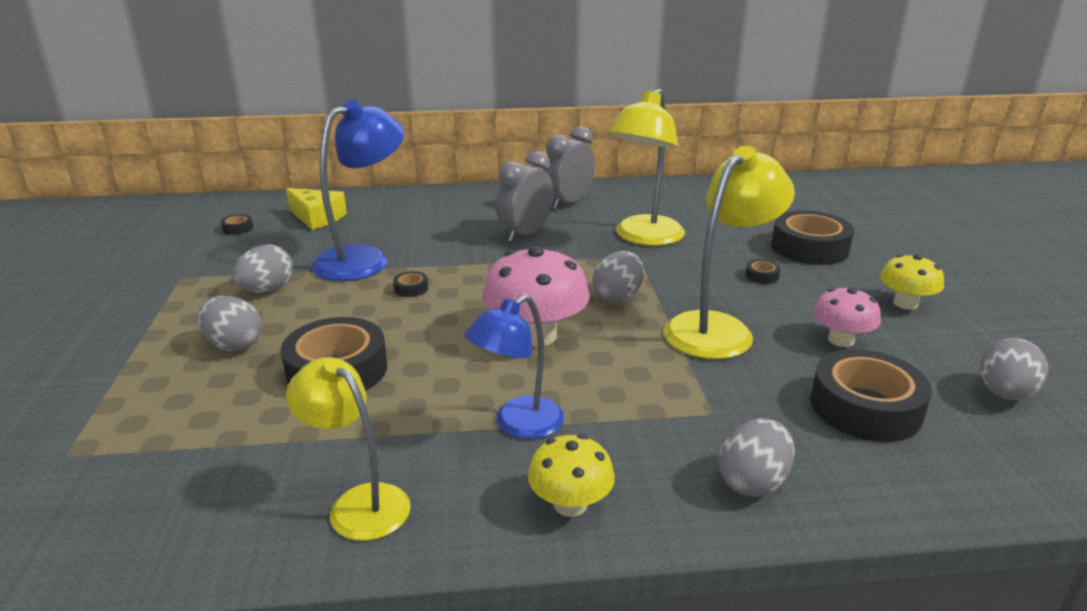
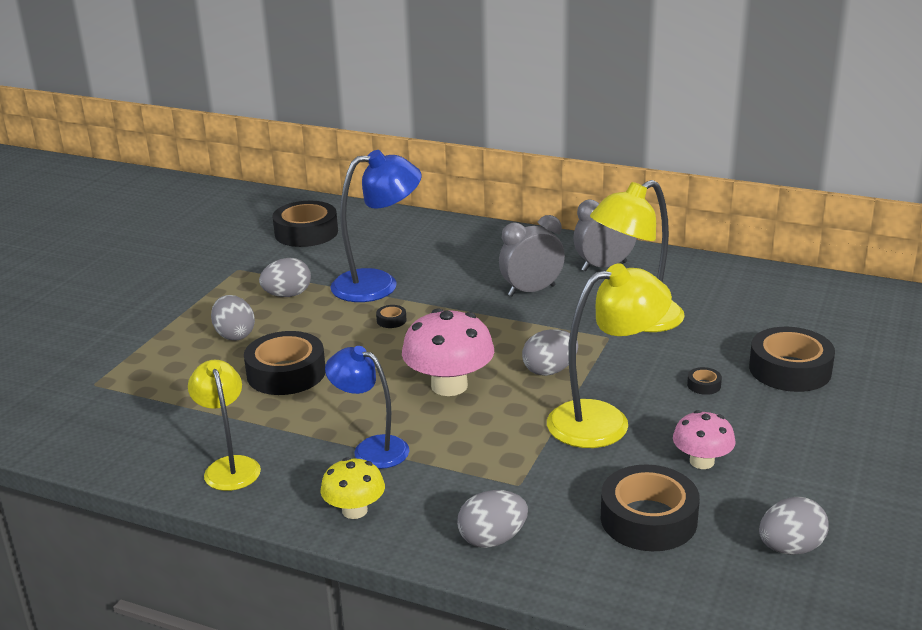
camera: 30 degrees right, 0 degrees up
(238, 228) = (306, 232): black tape -> black tape, size x2.46
(317, 218) = (373, 235): yellow cheese -> none
(518, 425) = (371, 449): blue lamp -> blue lamp turned 45 degrees clockwise
(905, 303) = (812, 448): yellow mushroom -> none

